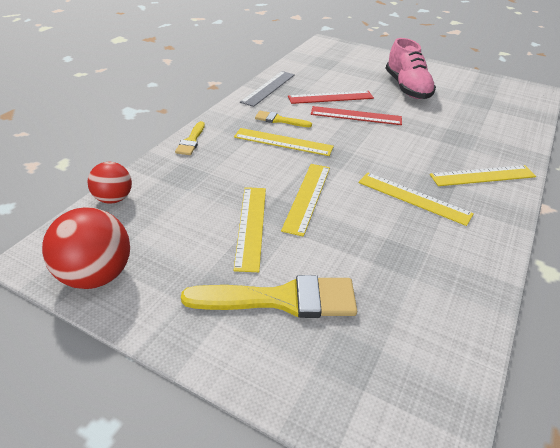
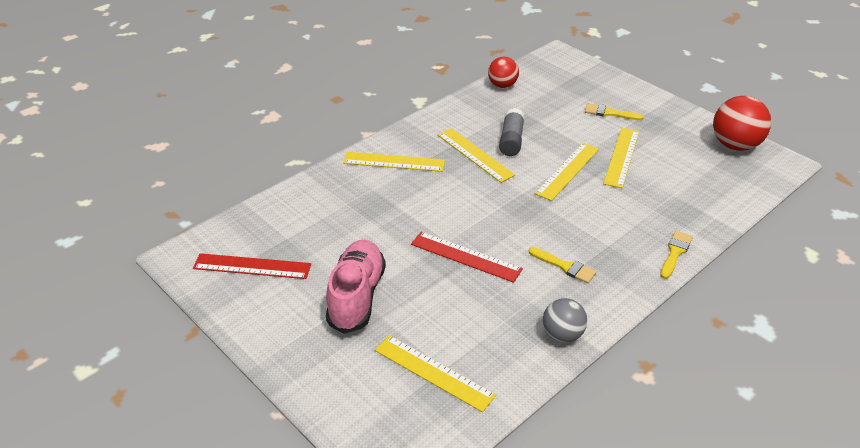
camera: 160 degrees left, 0 degrees up
(114, 199) = (742, 199): red ball -> red ball (502, 85)
(268, 88) = (562, 335): grey ruler -> grey ball
(281, 299) = (609, 113): yellow brush -> yellow brush, size x0.52
(283, 142) = (570, 233): yellow ruler -> yellow ruler (434, 372)
(330, 97) = (479, 297): red ruler -> red ruler (252, 266)
(388, 224) = (511, 140): none -> grey glue stick

